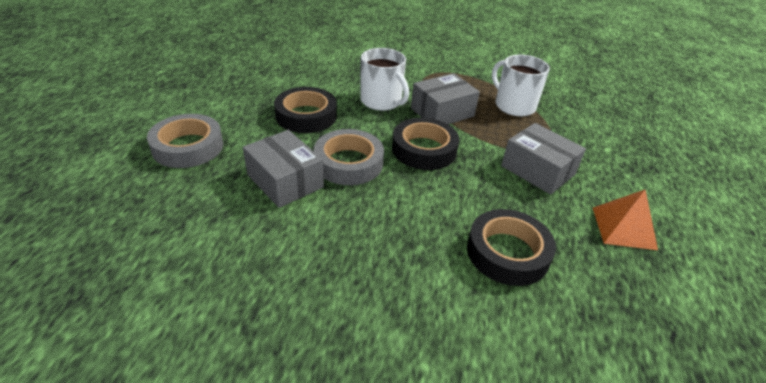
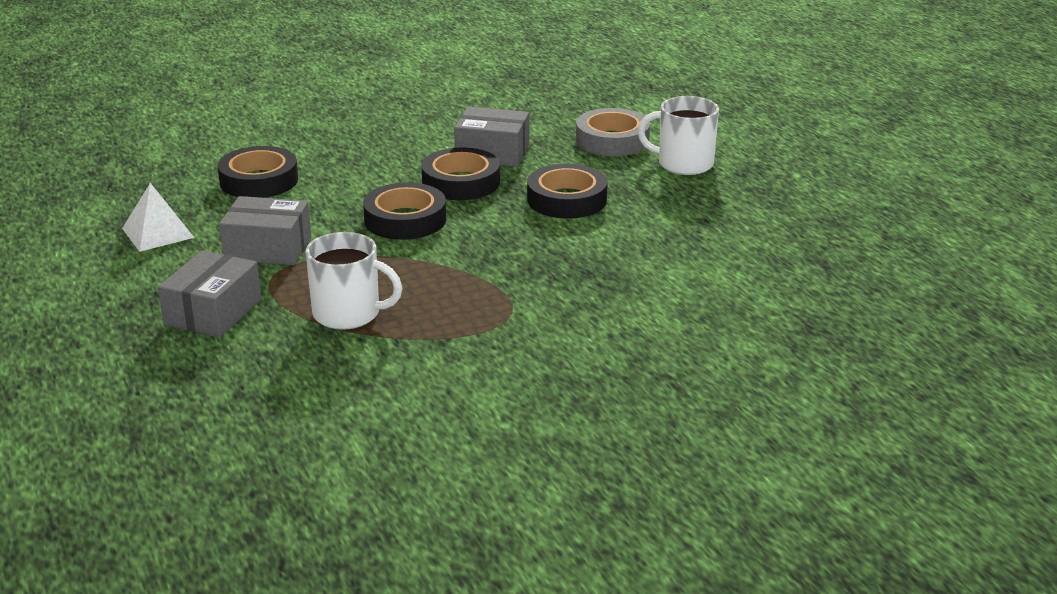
camera: 145 degrees right, 10 degrees down
(348, 163) = (461, 182): grey tape -> black tape
(382, 101) = (516, 247): white mug -> white mug (683, 164)
(442, 112) = (431, 265): grey box -> grey box (213, 312)
(623, 228) = (158, 233): orange pyramid -> white pyramid

